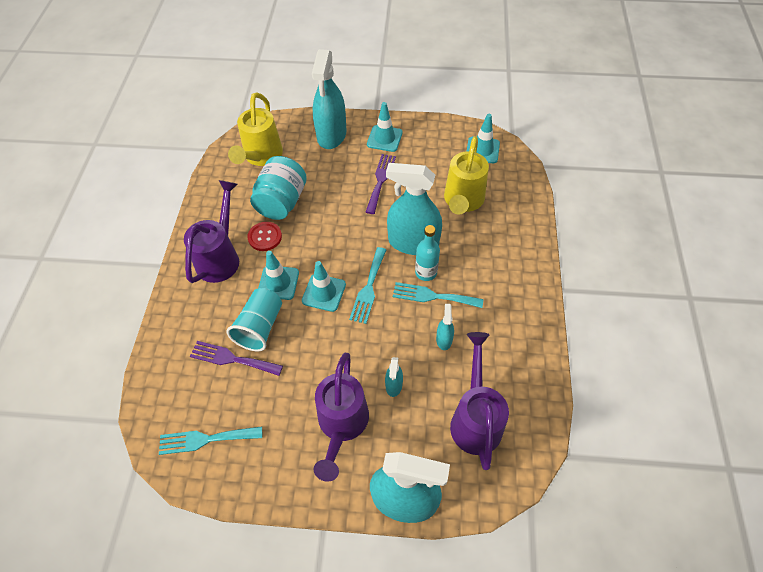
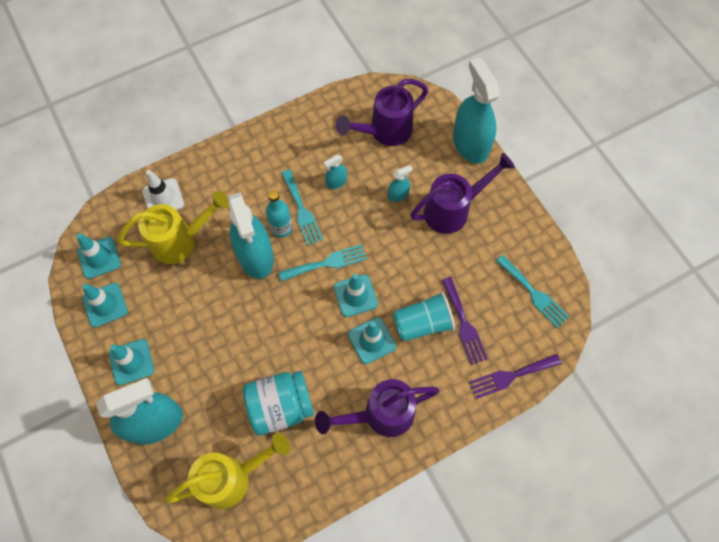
camera: 125 degrees left, 10 degrees up
(265, 237) = (332, 390): red button -> none
(380, 181) = (196, 328): purple fork -> purple fork (511, 376)
(440, 140) = (105, 305): none -> turquoise traffic cone
(512, 206) = (163, 197): none -> white traffic cone

